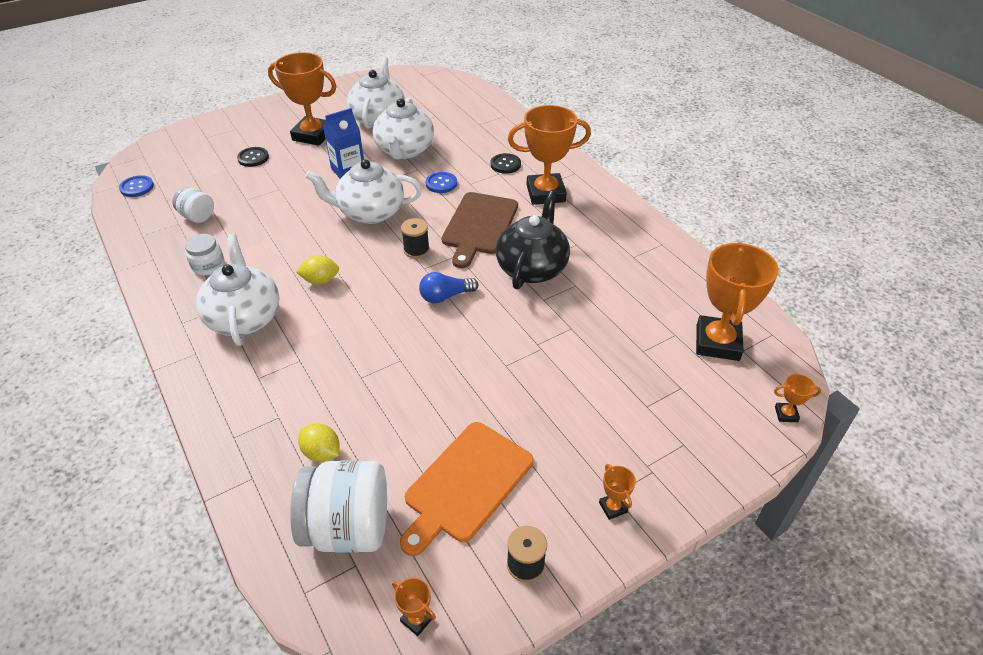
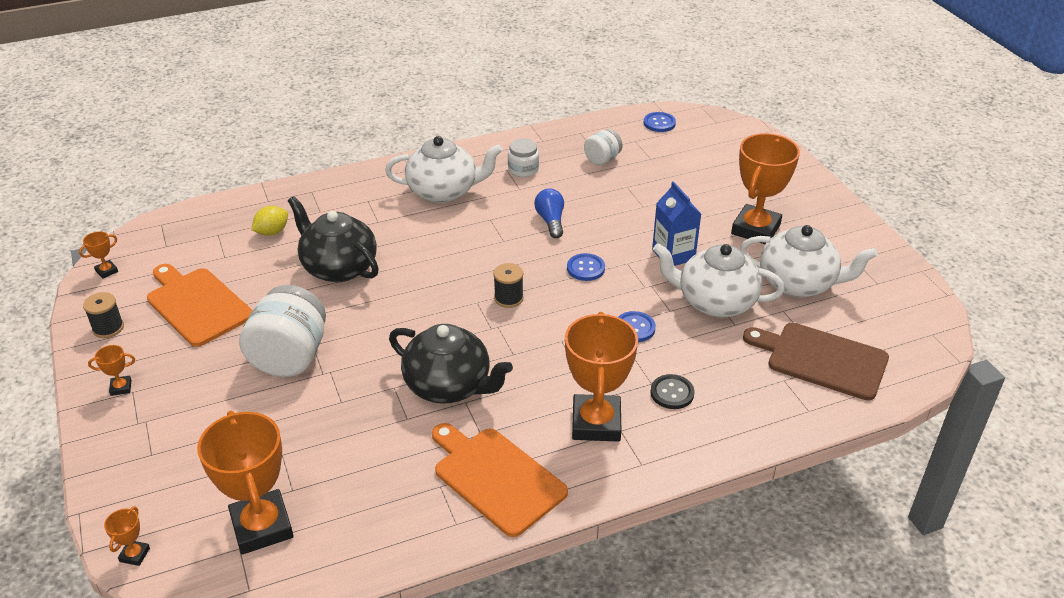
camera: 100 degrees right, 5 degrees down
(253, 158) = (707, 188): black button -> none
(320, 280) = (480, 233): yellow lemon -> none
(348, 527) = (197, 243): white jar -> white jar (290, 357)
(370, 212) = (585, 268): white teapot -> blue button
(384, 374) = (338, 267): none -> black teapot
(445, 296) = (426, 313): blue light bulb -> blue light bulb (551, 221)
(479, 226) = (539, 351): brown cutting board -> brown cutting board (821, 360)
(614, 232) = (495, 478): none -> orange cutting board
(717, 342) = (262, 526): orange trophy -> orange trophy turned 45 degrees clockwise

